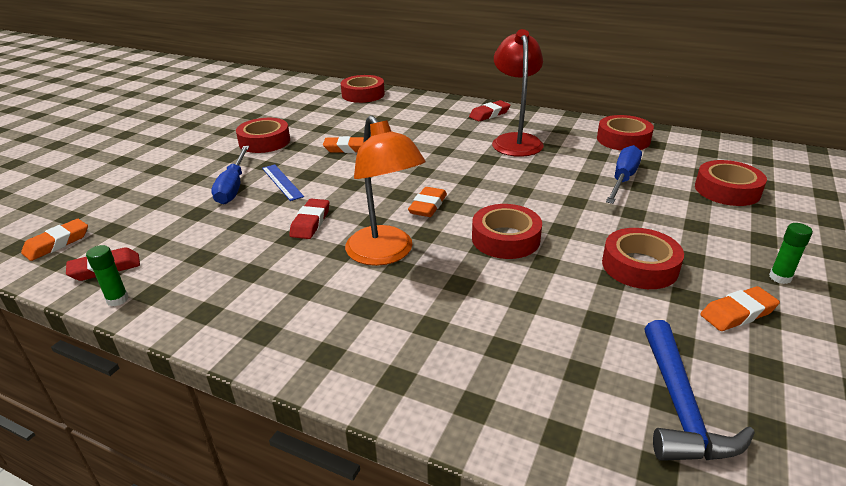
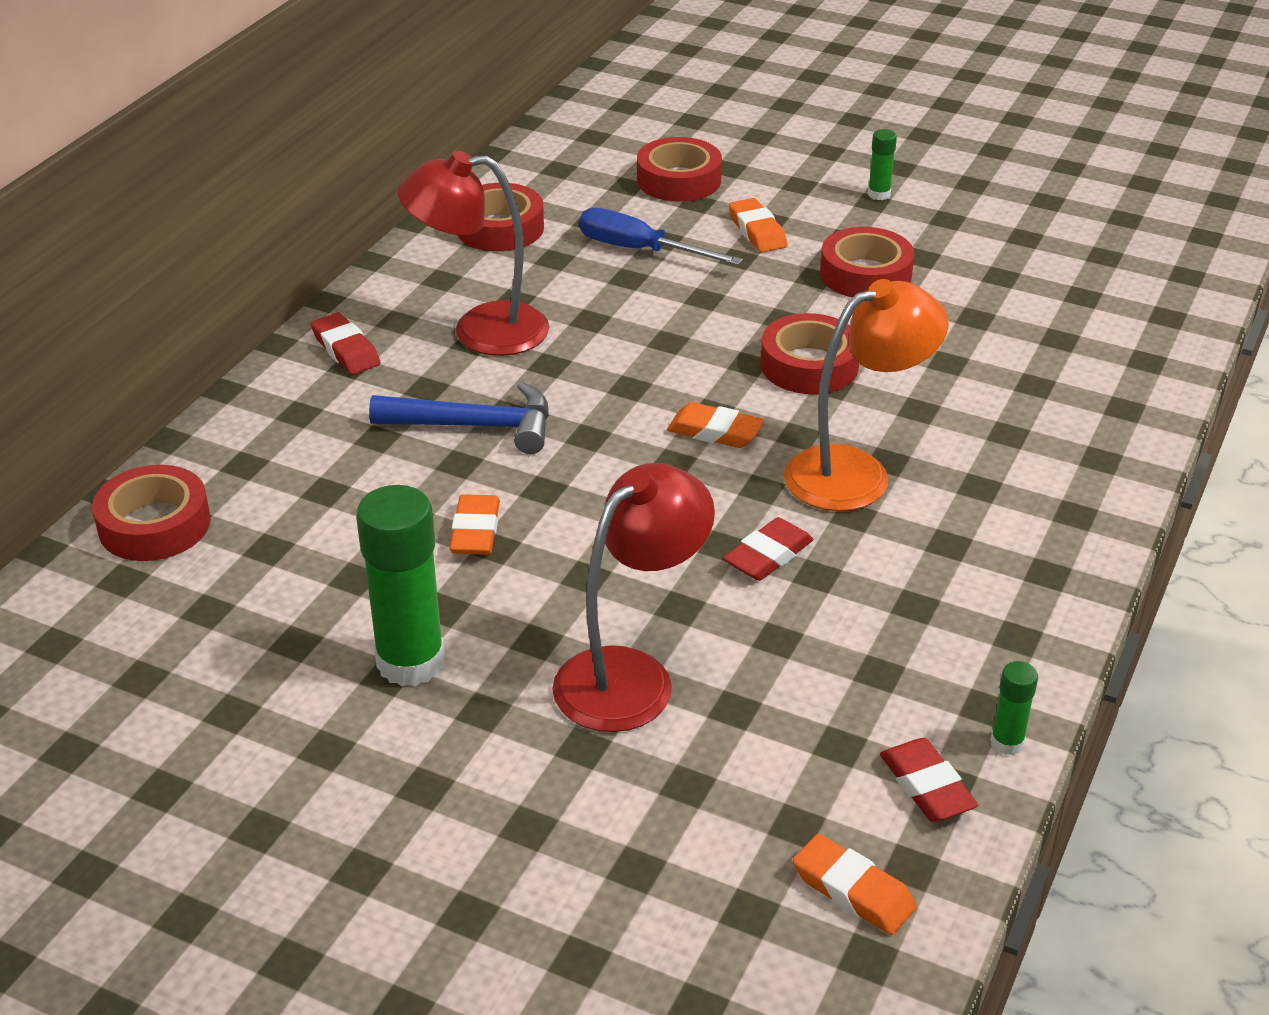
camera: 90 degrees left, 5 degrees up
(233, 187) = (631, 675): blue screwdriver -> red lamp
(264, 141) = (410, 662): red tape -> green glue stick
(282, 182) = (616, 608): blue ruler -> none
(310, 222) = (768, 556): red eraser -> red eraser turned 60 degrees counterclockwise
(680, 407) = (1091, 292): blue hammer -> blue hammer (475, 426)
(737, 313) = (946, 233): orange eraser -> orange eraser (757, 231)

